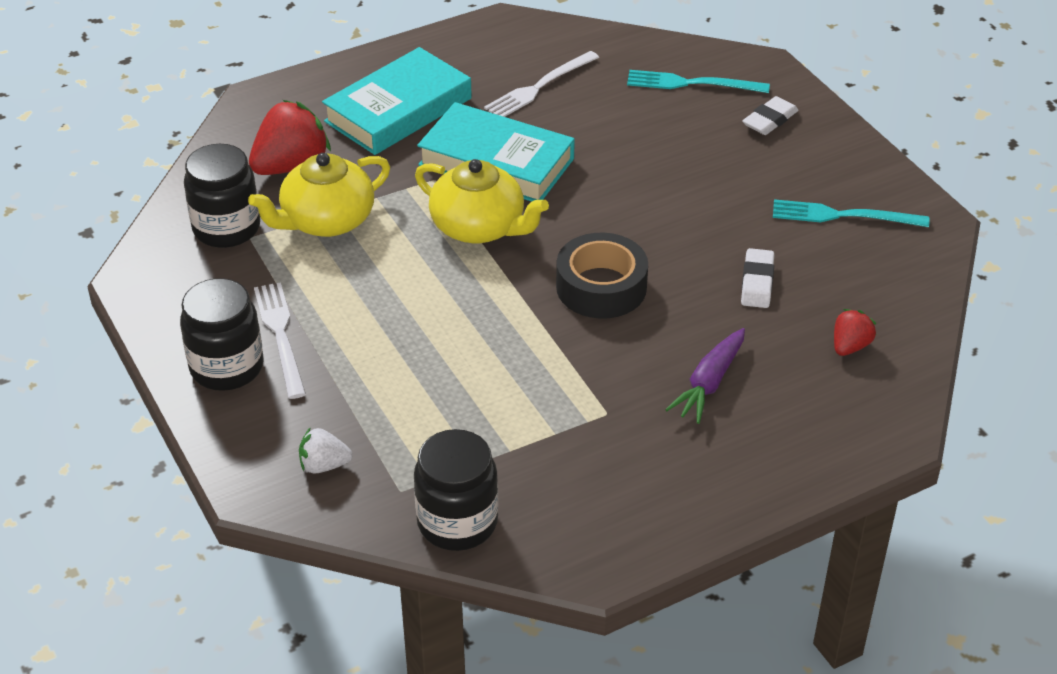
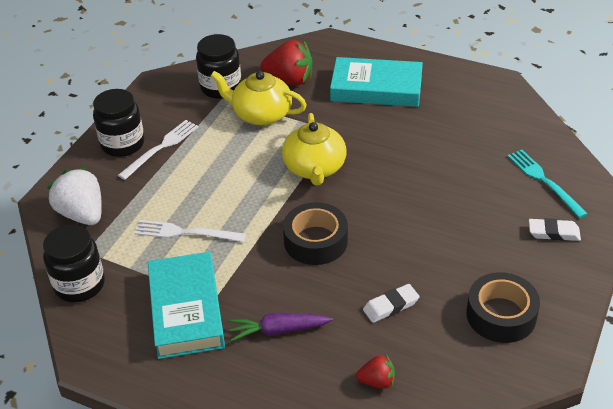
camera: 55 degrees right, 0 degrees up
(324, 465) = (82, 214): white strawberry -> white strawberry, size x1.87
(496, 162) = (376, 145): turquoise book -> turquoise book (186, 310)
(539, 87) = (460, 125): white fork -> white fork (186, 232)
(843, 216) = (501, 315): turquoise fork -> black tape

